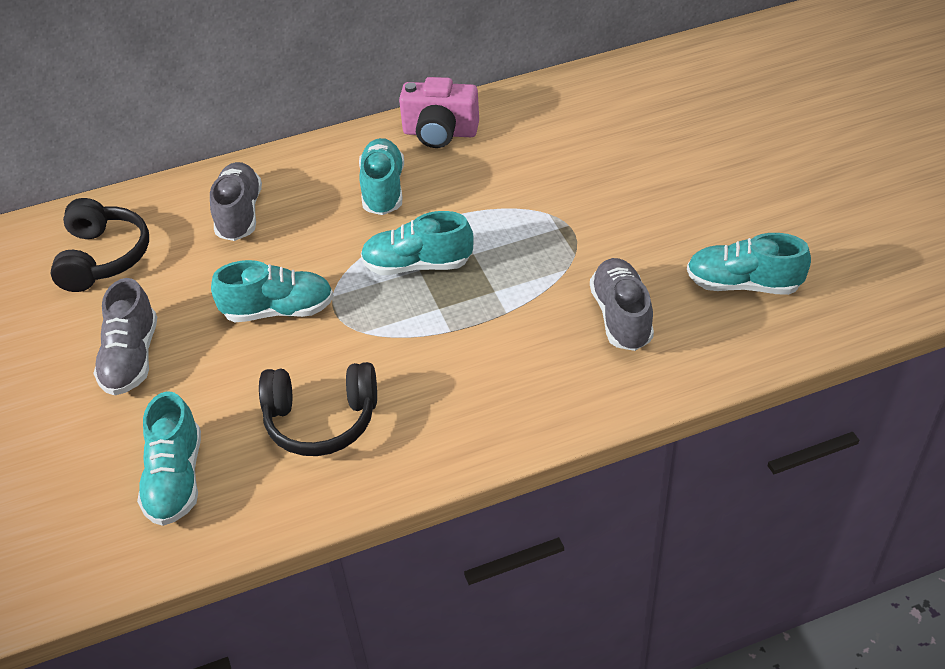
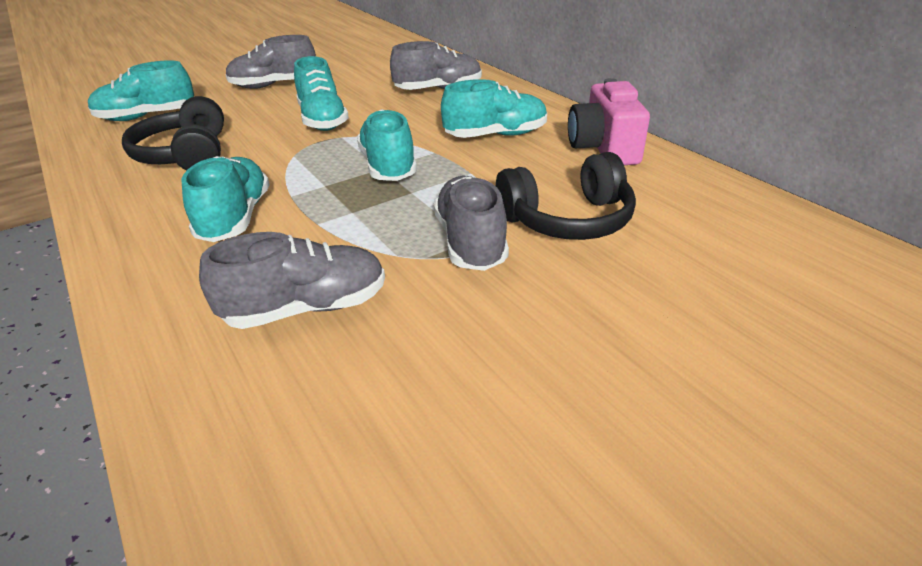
camera: 75 degrees right, 10 degrees down
(103, 257) = (378, 62): black headphones -> black headphones (567, 219)
(561, 229) = (470, 242): none -> grey shoe
(743, 284) = (383, 440): turquoise shoe -> turquoise shoe (235, 218)

